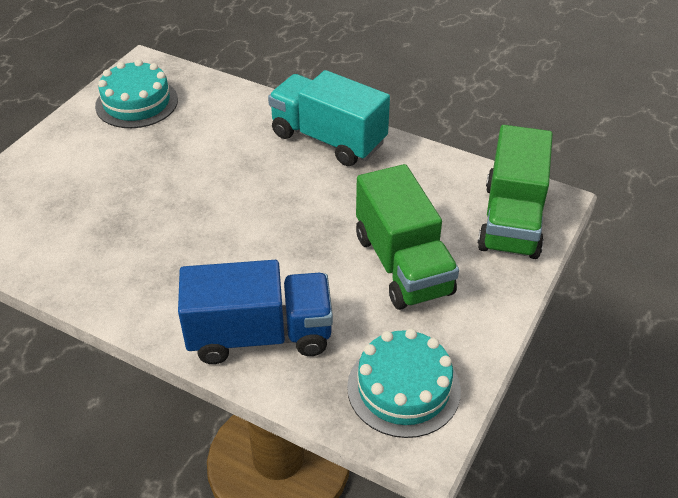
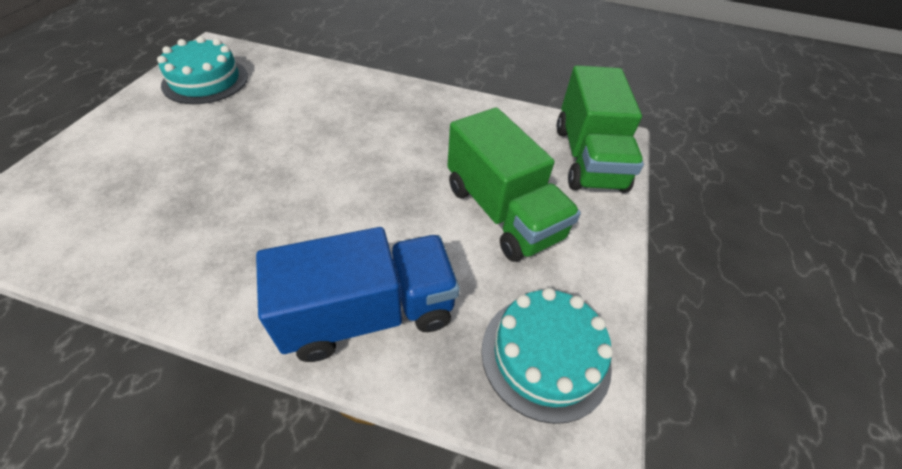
camera: 15 degrees left, 5 degrees up
(328, 139) = (400, 100): turquoise truck -> none

